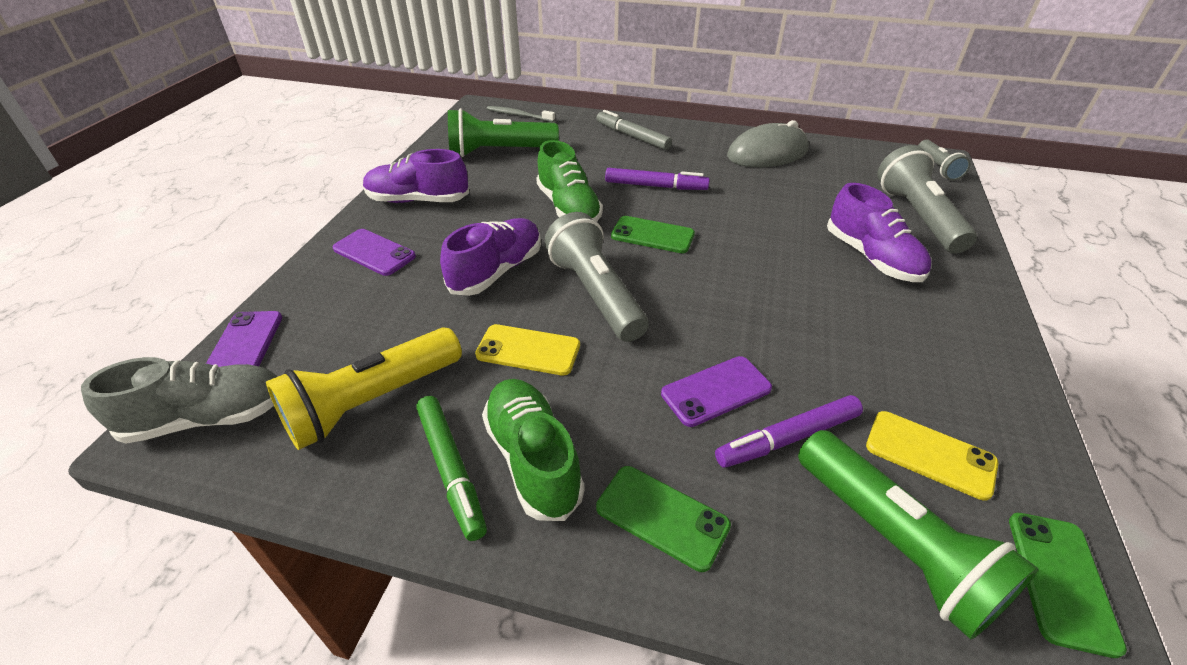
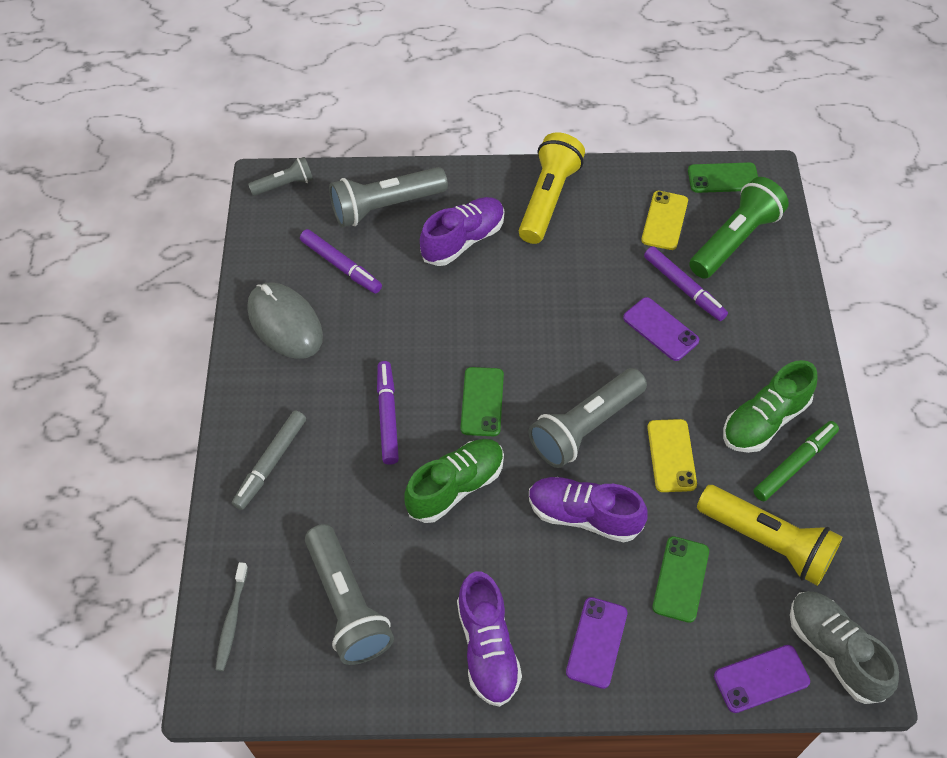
camera: 105 degrees left, 15 degrees up
(499, 151) = (347, 604): green flashlight -> grey flashlight
(662, 516) = (770, 344): green phone -> green phone (680, 579)
(833, 184) = (341, 266): none -> purple marker
(953, 337) = (548, 199): none -> yellow flashlight

